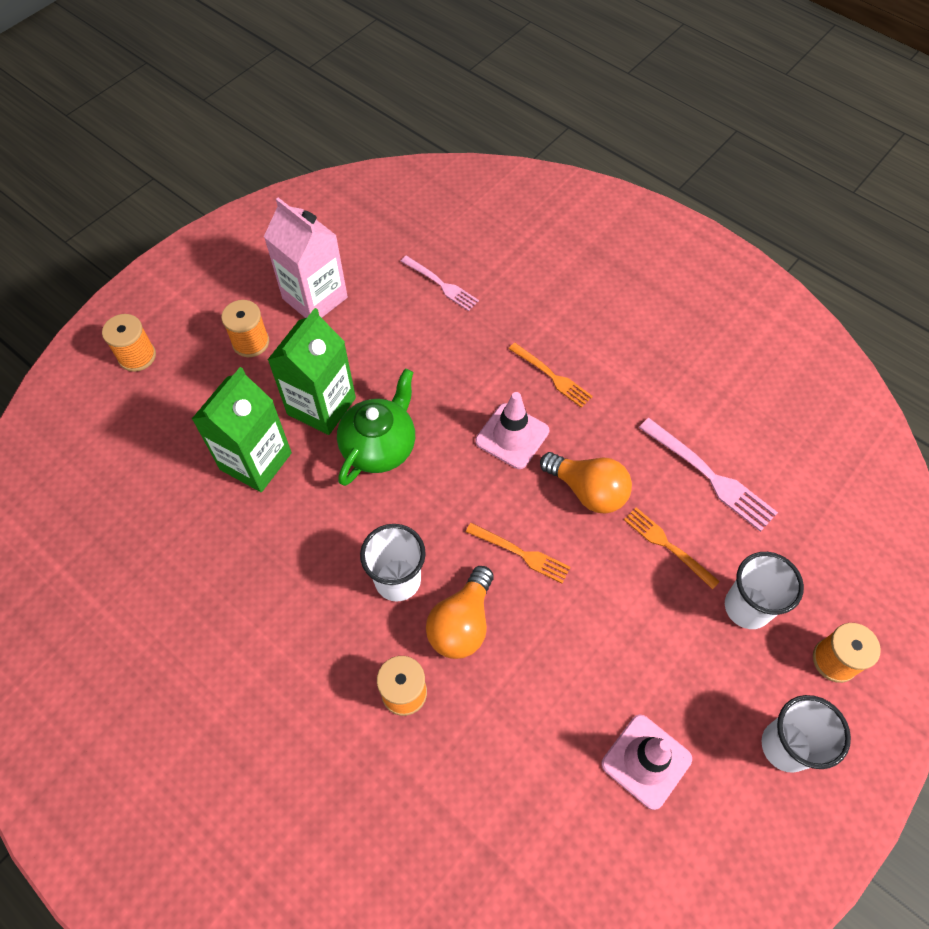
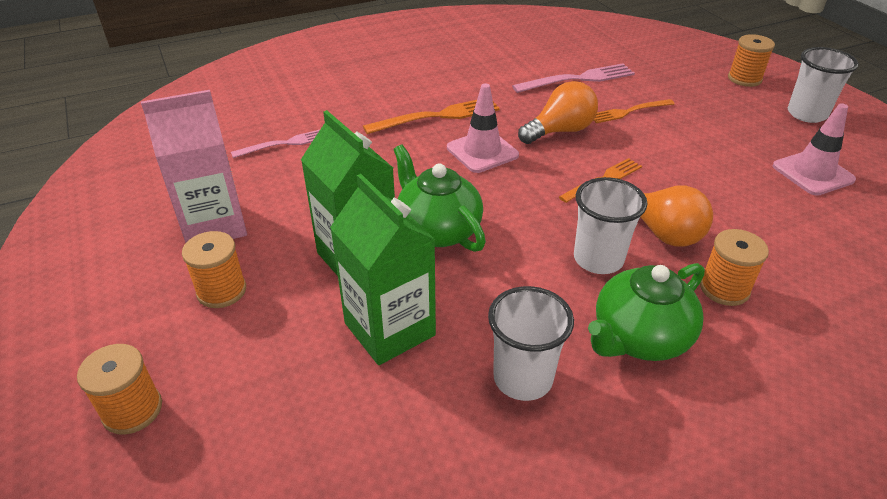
camera: 65 degrees left, 20 degrees down
(315, 635) = (639, 337): none -> green teapot
(552, 377) = (438, 116): orange fork -> orange fork, size x1.50
(747, 607) = (693, 96): white cup -> white cup (523, 378)

